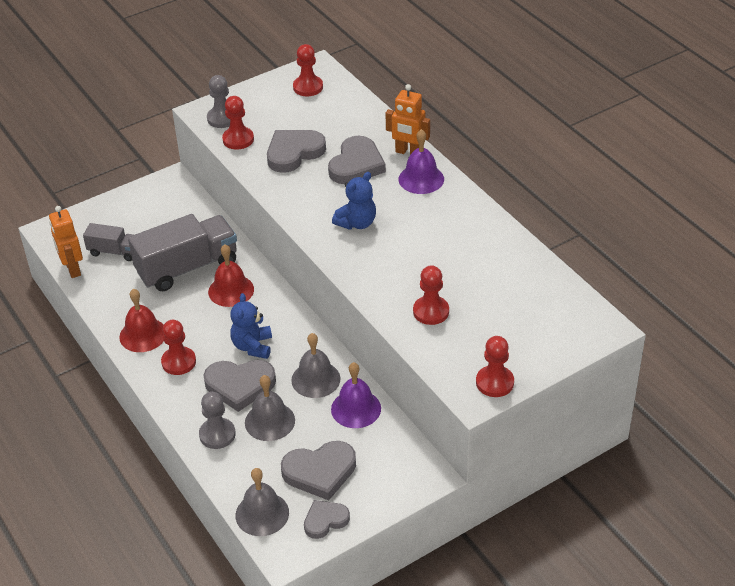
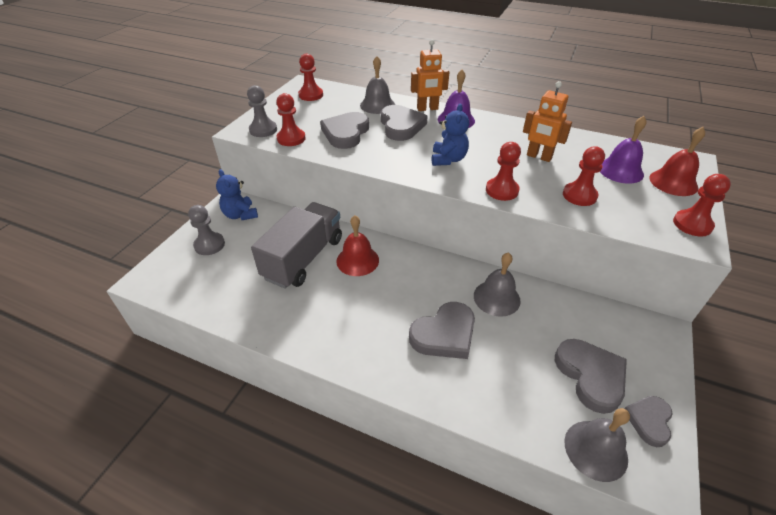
camera: 35 degrees left, 0 degrees up
(72, 269) = (194, 304): orange robot -> orange robot (539, 157)
(114, 251) = (224, 272): grey truck -> none
(143, 335) = (314, 332): red bell -> red bell (673, 182)
(178, 362) = (371, 340): red pawn -> red pawn (502, 190)
(217, 434) = (473, 391): grey pawn -> grey pawn (209, 245)
(252, 346) = (420, 296): blue teddy bear -> blue teddy bear (240, 215)
(270, 421) = (502, 353): grey bell -> grey bell (377, 105)
(320, 472) = (590, 376): grey heart -> grey heart turned 60 degrees counterclockwise
(356, 408) = (551, 306): purple bell -> purple bell (620, 170)

